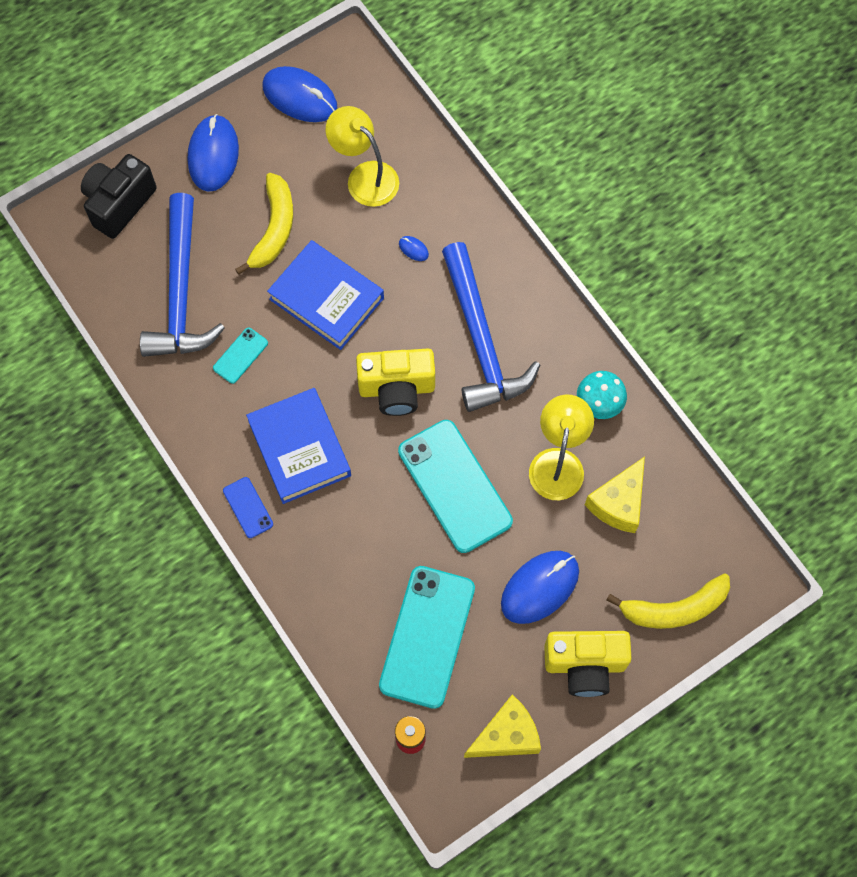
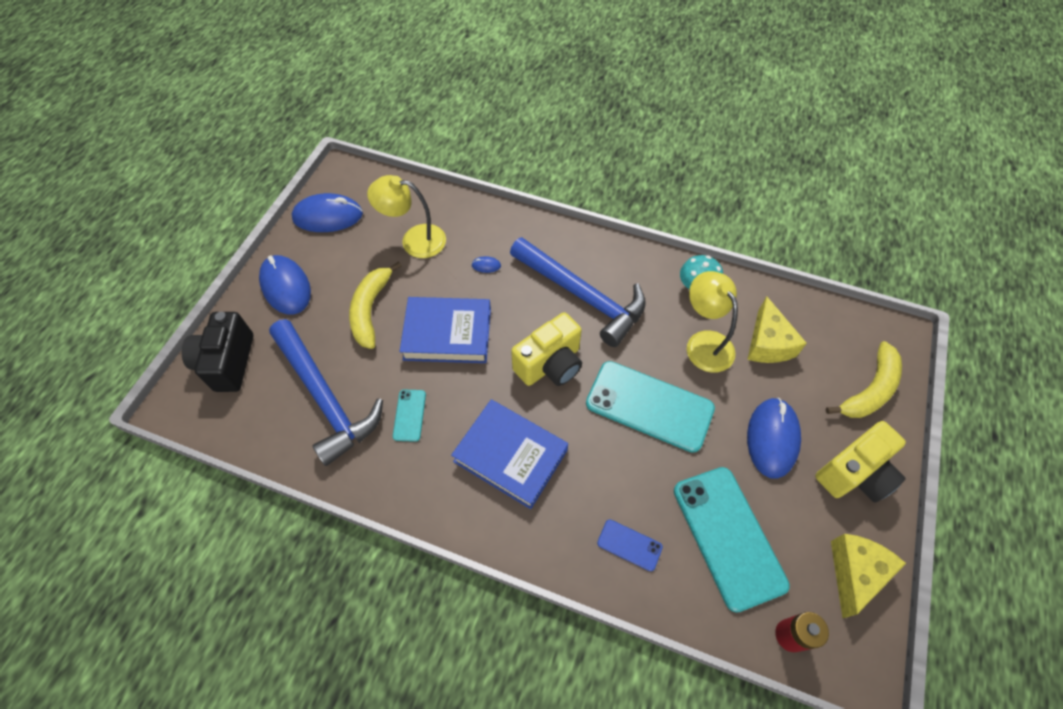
camera: 35 degrees left, 10 degrees down
(248, 507) = (504, 532): blue phone -> blue phone (629, 545)
(274, 228) = (370, 310): yellow banana -> yellow banana turned 150 degrees counterclockwise

